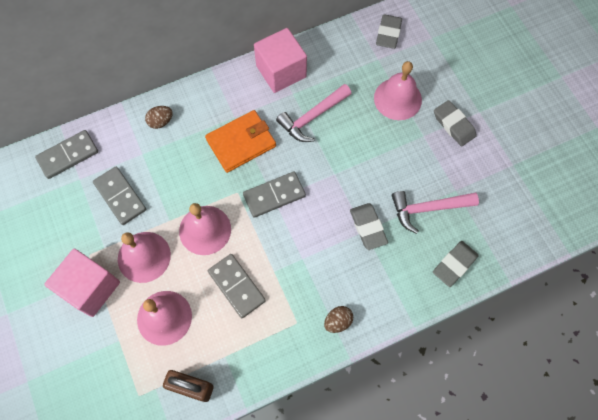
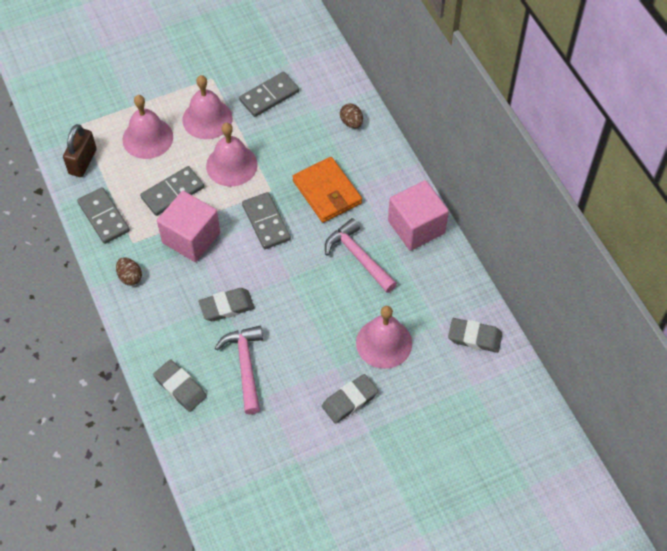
camera: 90 degrees right, 10 degrees down
(68, 155) = (313, 52): grey domino -> grey domino (103, 217)
(90, 288) = (180, 82): pink cube -> pink cube (191, 238)

